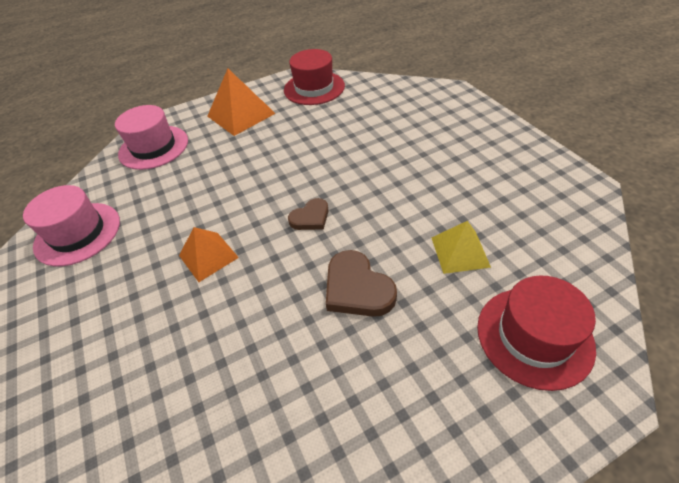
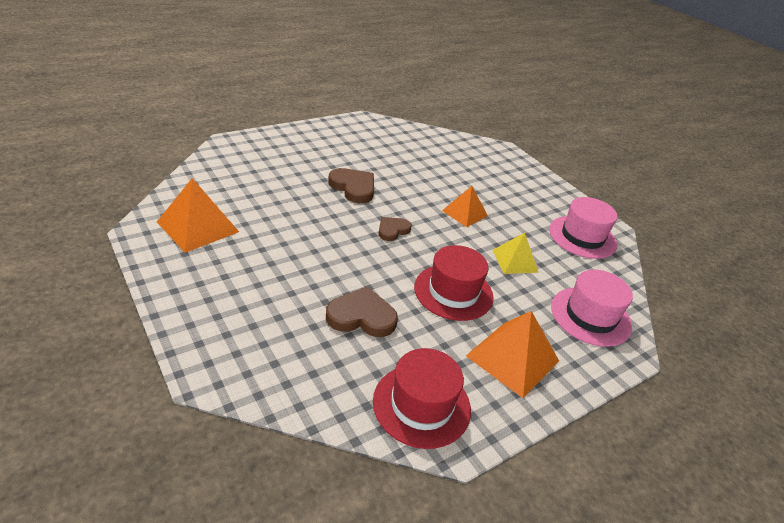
camera: 165 degrees right, 10 degrees down
(350, 130) = (361, 316): none -> brown heart
(460, 251) = (277, 199): yellow pyramid -> yellow pyramid (515, 261)
(532, 198) = (198, 226): none -> orange pyramid
(534, 336) = (251, 160): red hat -> red hat (453, 292)

